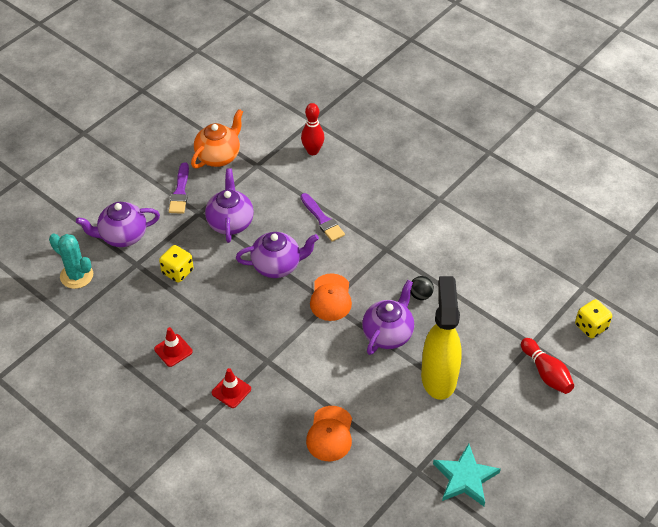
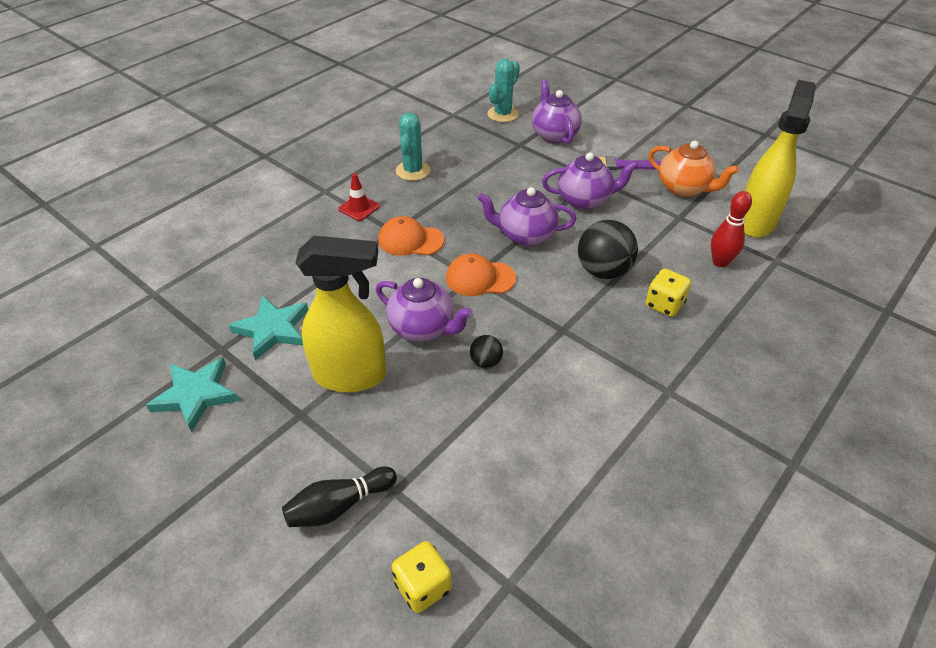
camera: 90 degrees right, 5 degrees down
(173, 350) = (413, 171): red traffic cone -> turquoise cactus
(177, 272) = (511, 169): yellow dice -> yellow dice (664, 304)
(265, 122) = (755, 221): none -> yellow spray bottle
(277, 266) = (525, 235): purple teapot -> purple teapot turned 105 degrees clockwise
(322, 220) = (603, 271): purple brush -> black ball
(330, 434) = (290, 277): orange cap -> orange cap (410, 240)
(393, 437) = (273, 329): none -> turquoise star
(546, 373) = (339, 506): red bowling pin -> black bowling pin

